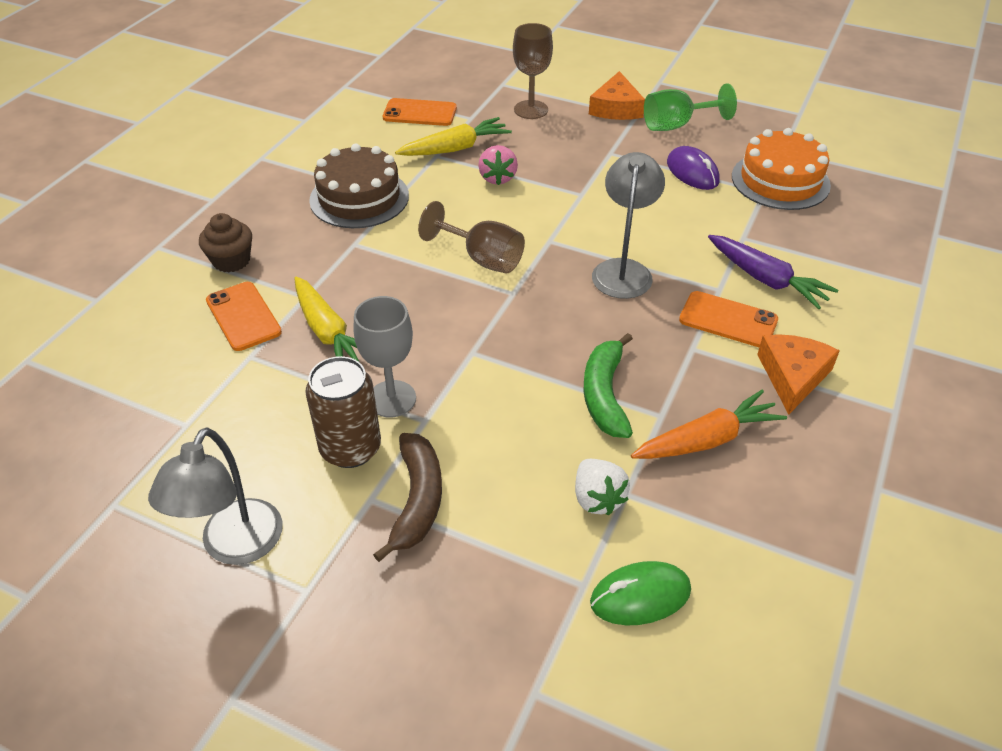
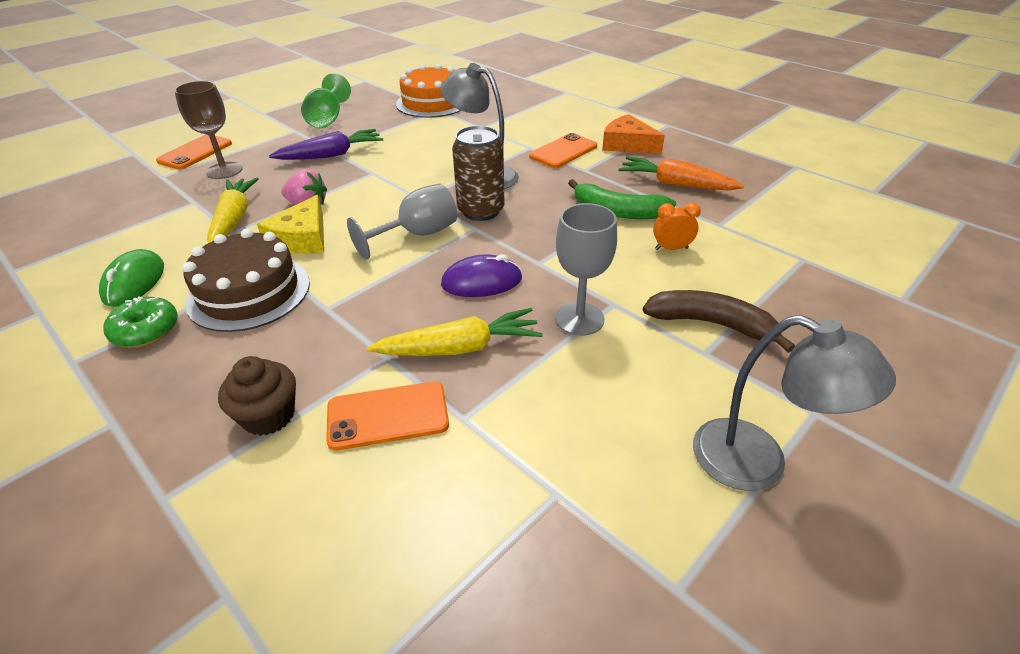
camera: 70 degrees left, 5 degrees down
(300, 171) = (146, 330): none -> green donut
(350, 448) = (637, 356): brown can -> brown can (481, 211)
(420, 113) = (144, 229): orange phone -> orange phone (195, 152)
(444, 195) = (302, 238): none -> yellow cheese
(481, 258) = (417, 235): brown goblet -> grey goblet
(547, 452) = (671, 248): none -> orange clock
(597, 499) = (723, 236): white strawberry -> none
(616, 108) = (274, 135): orange cheese -> none
(640, 596) = (813, 238): green mouse -> green mouse (134, 282)
(692, 172) = (392, 127): purple mouse -> purple mouse (481, 282)
(707, 440) = (676, 184): orange carrot -> orange carrot turned 60 degrees counterclockwise
(766, 279) = (531, 131): purple carrot -> purple carrot (331, 155)

